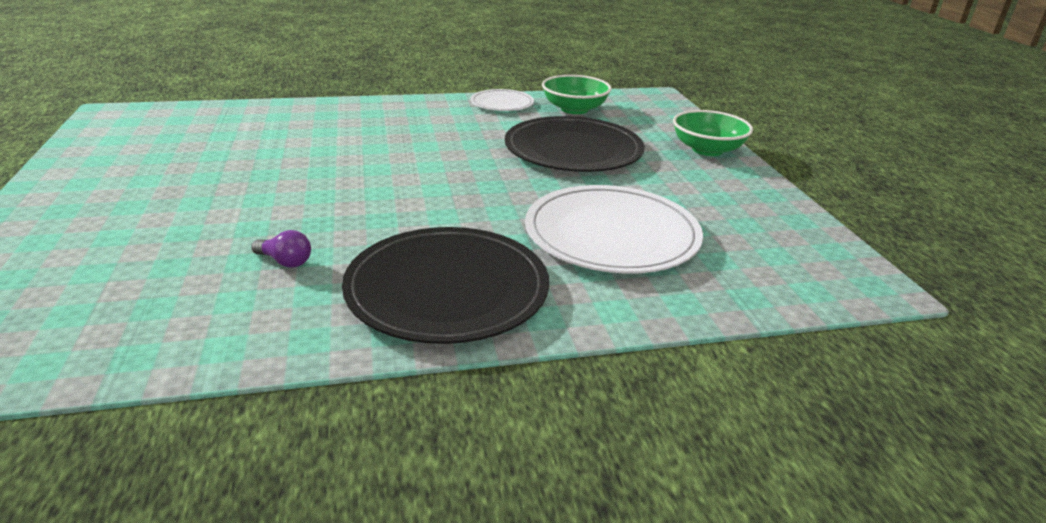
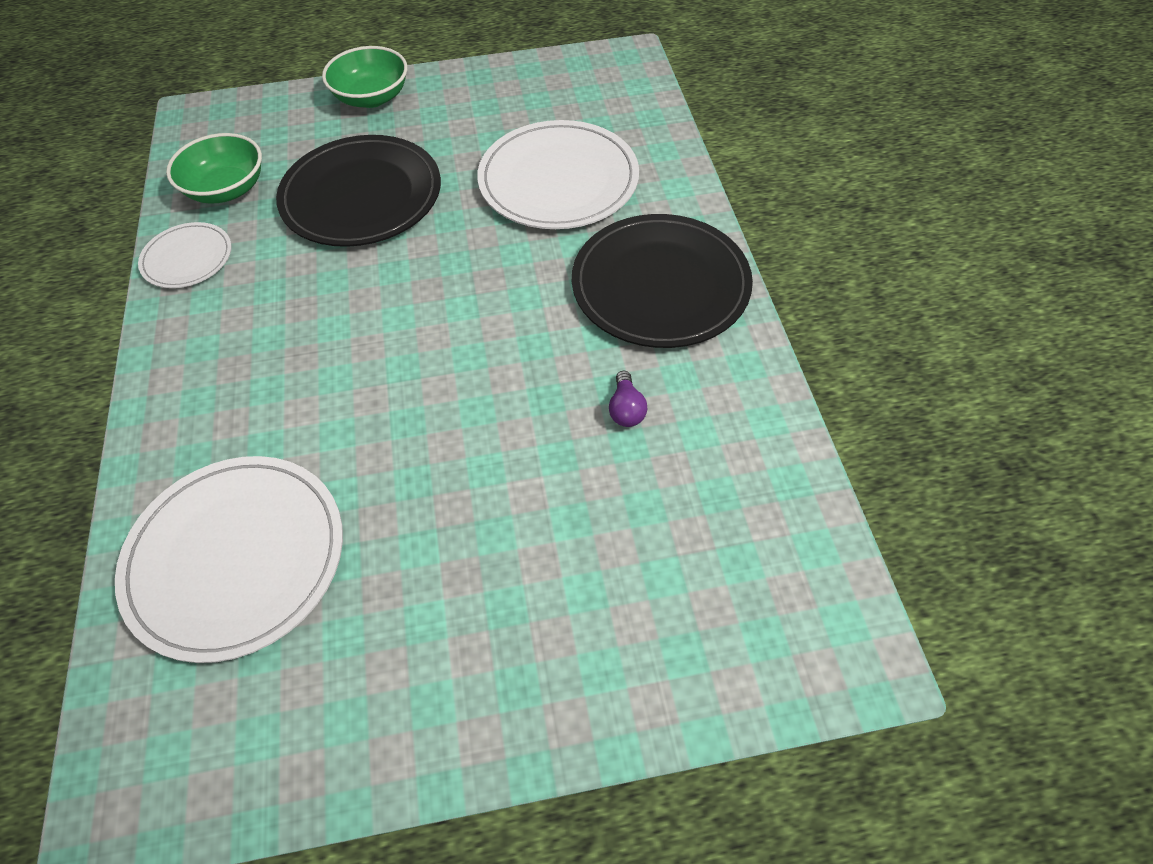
camera: 85 degrees left, 25 degrees up
(241, 129) = (236, 558): none -> white plate
(285, 262) = (626, 409): purple light bulb -> purple light bulb turned 150 degrees clockwise

